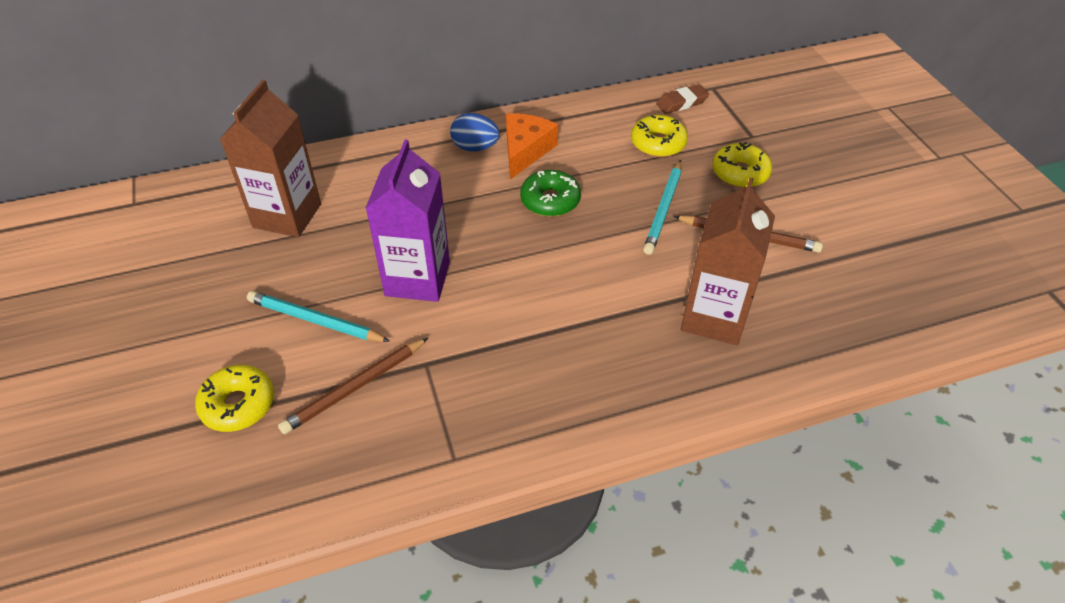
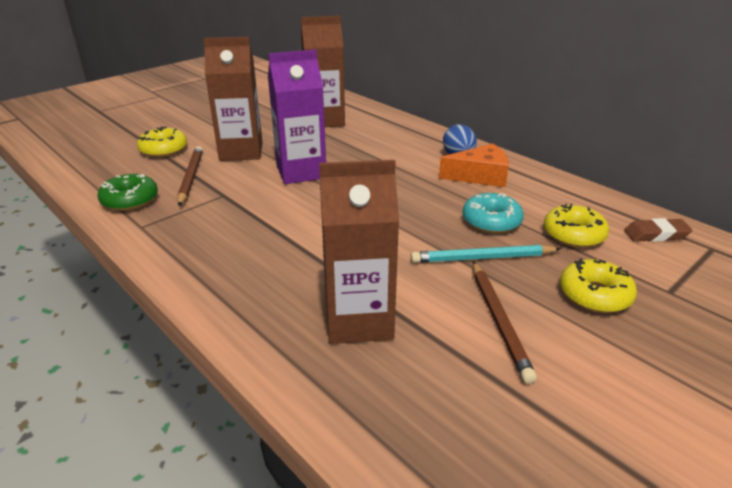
camera: 65 degrees right, 15 degrees down
(315, 320) = (241, 151): turquoise pencil -> brown carton
(355, 387) = (191, 177): brown pencil -> brown pencil turned 60 degrees clockwise
(550, 201) = (432, 200): green donut -> green donut (130, 200)
(611, 179) = (491, 221): none -> turquoise donut
(681, 103) = (656, 234): brown eraser -> brown eraser turned 45 degrees counterclockwise

